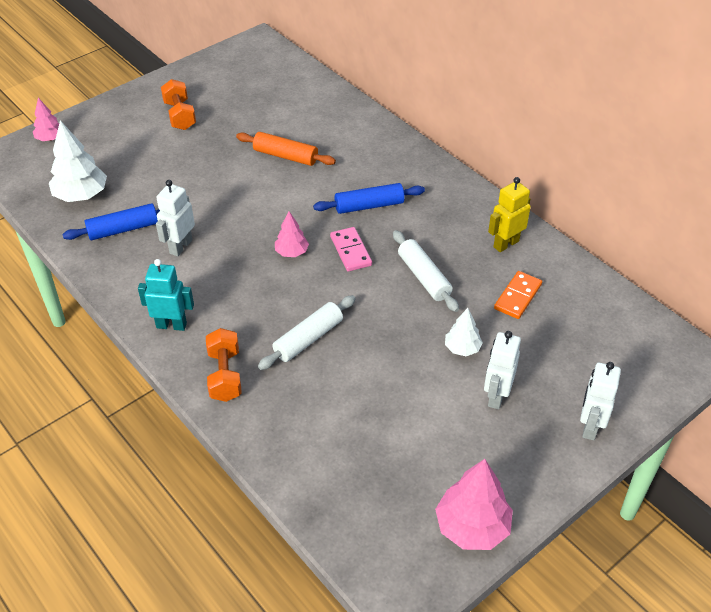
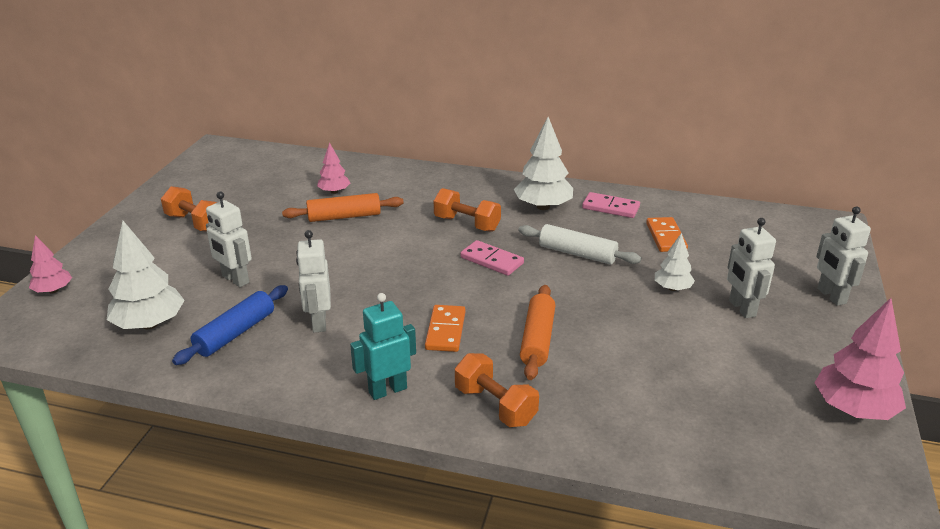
camera: 35 degrees left, 15 degrees down
(161, 182) = (235, 279): none -> white robot
(254, 297) = (445, 331): none -> orange domino
(291, 252) = (438, 282): pink tree -> pink tree (334, 192)
(308, 339) = (537, 339): white rolling pin -> orange rolling pin
(369, 206) = (467, 224): blue rolling pin -> orange dumbbell
(449, 216) = (543, 207): none -> white tree
(505, 244) = (610, 207): yellow robot -> pink domino

